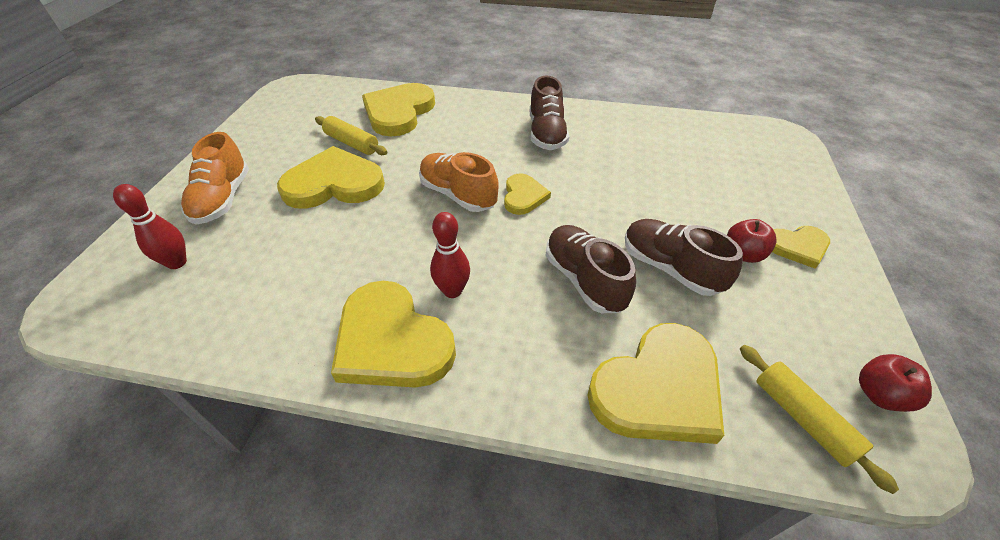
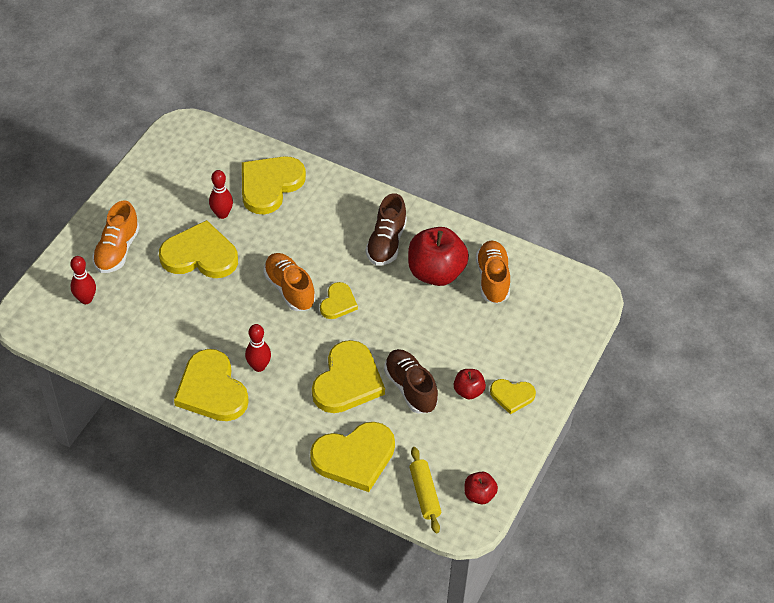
camera: 15 degrees right, 5 degrees up
(352, 143) = (222, 214): yellow rolling pin -> red bowling pin
(584, 280) = (347, 381): brown shoe -> yellow heart
(615, 148) = (436, 272): none -> red apple
(677, 142) = (492, 279): none -> orange shoe

